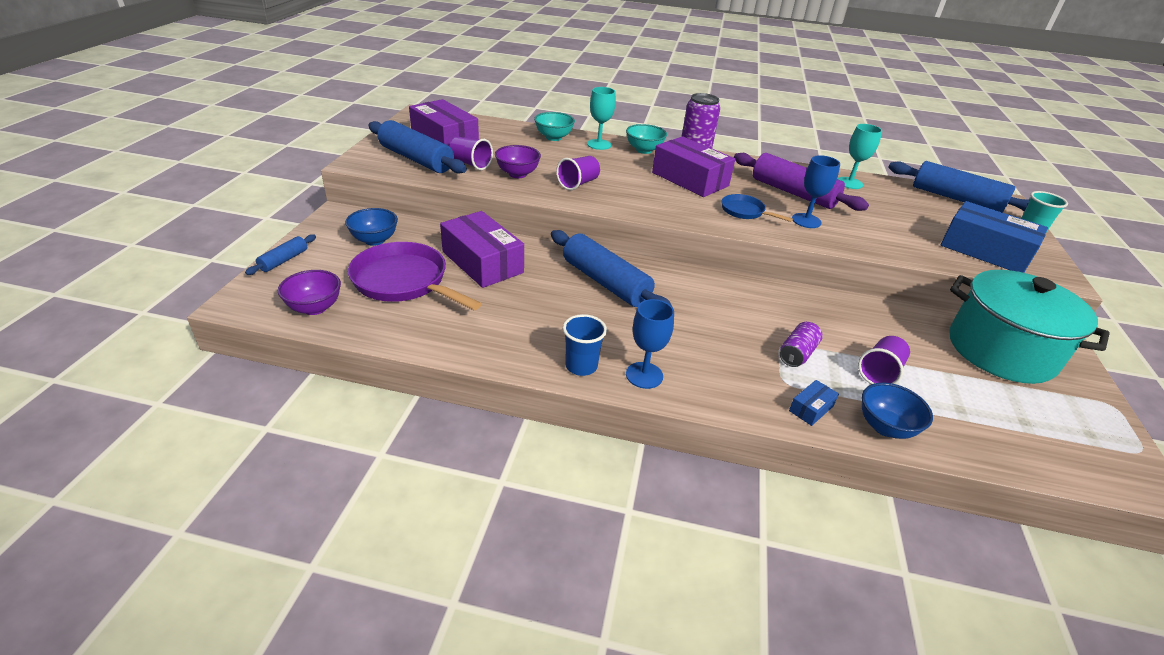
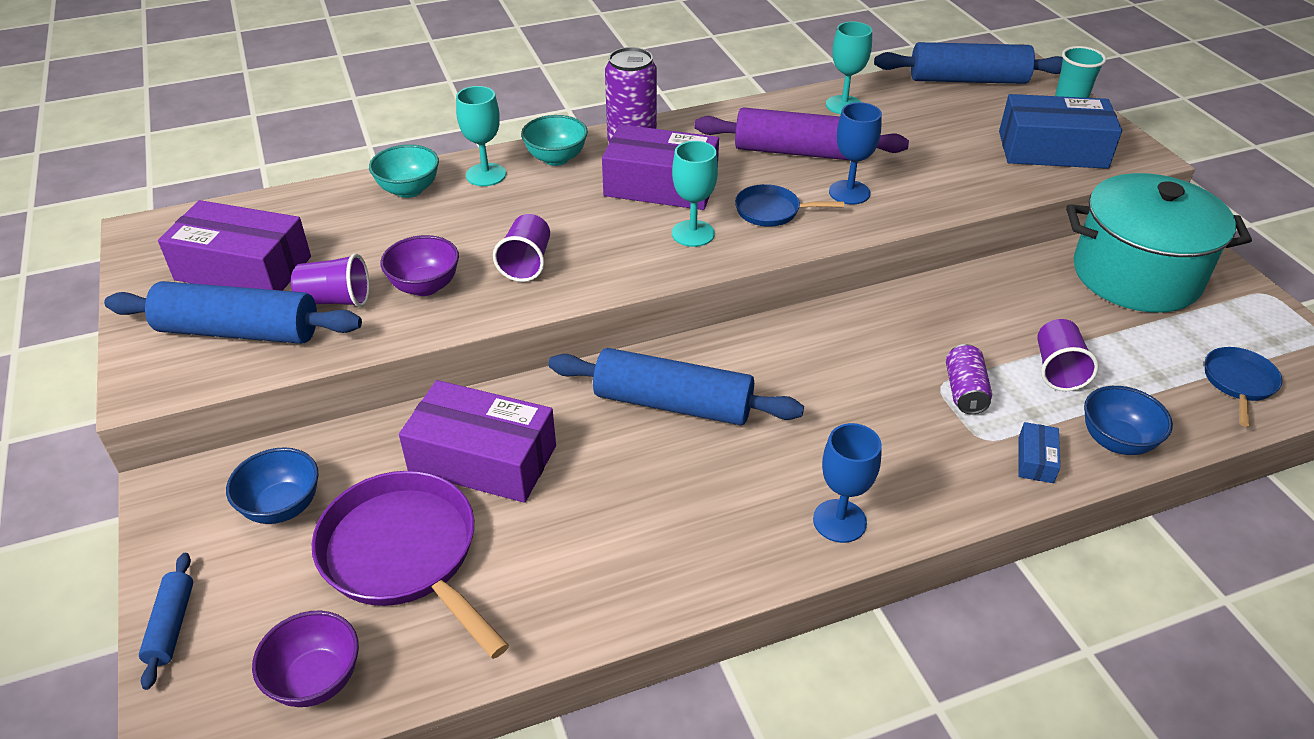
camera: 30 degrees left, 5 degrees up
(404, 282) = (405, 555): purple pan -> purple pan turned 45 degrees clockwise
(581, 366) = (760, 552): blue cup -> none
(685, 204) = (693, 233): none -> turquoise goblet
(1029, 443) = (1238, 383): none -> blue pan

